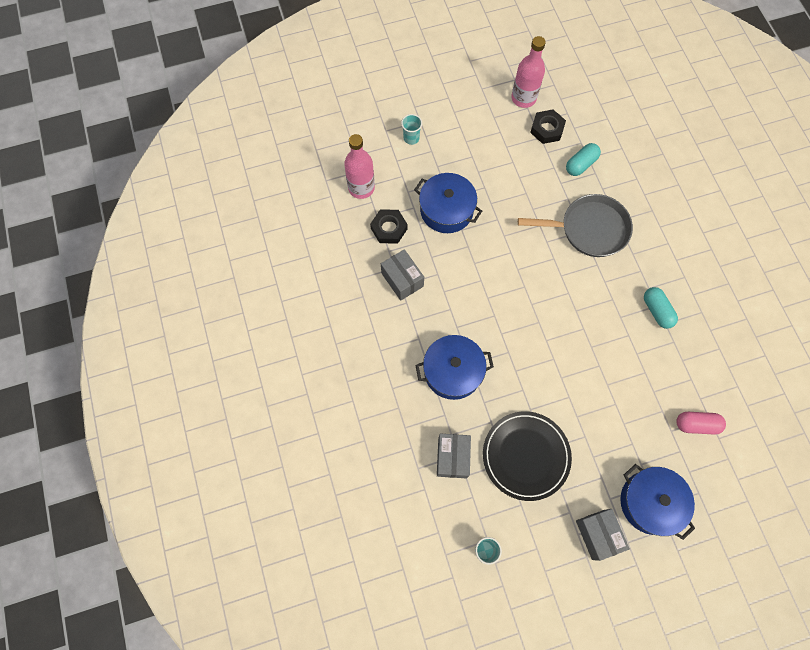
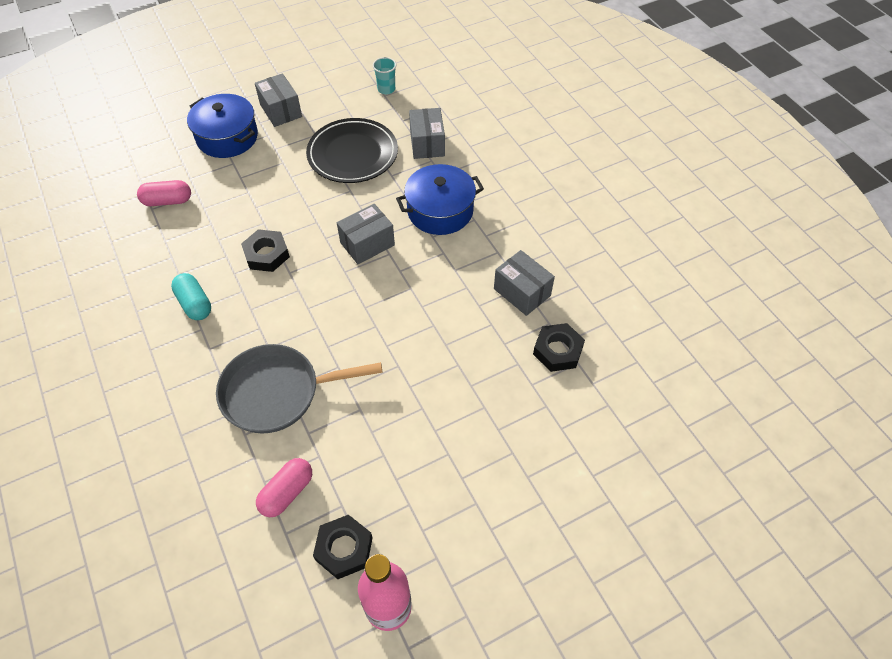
camera: 170 degrees right, 15 degrees down
(361, 188) = (615, 400): pink bottle -> none
(411, 138) = (565, 493): turquoise cup -> none
(446, 210) = (484, 388): blue pot -> none
(518, 346) = (367, 244): none -> grey box
(581, 164) = (287, 492): turquoise capsule -> pink capsule
(603, 349) = (266, 254): none -> black nut

